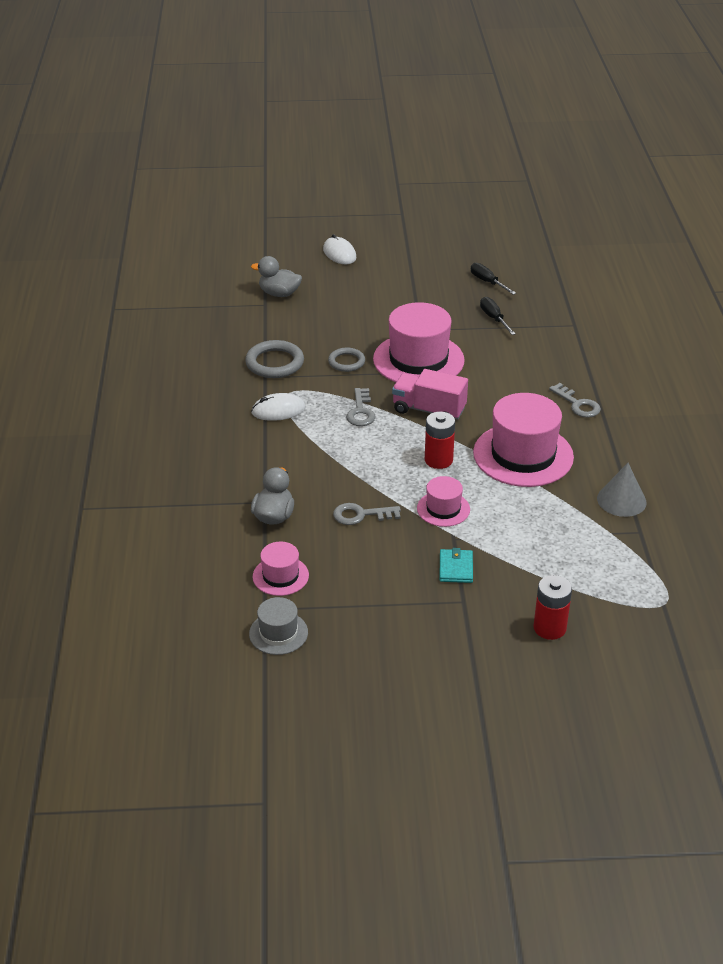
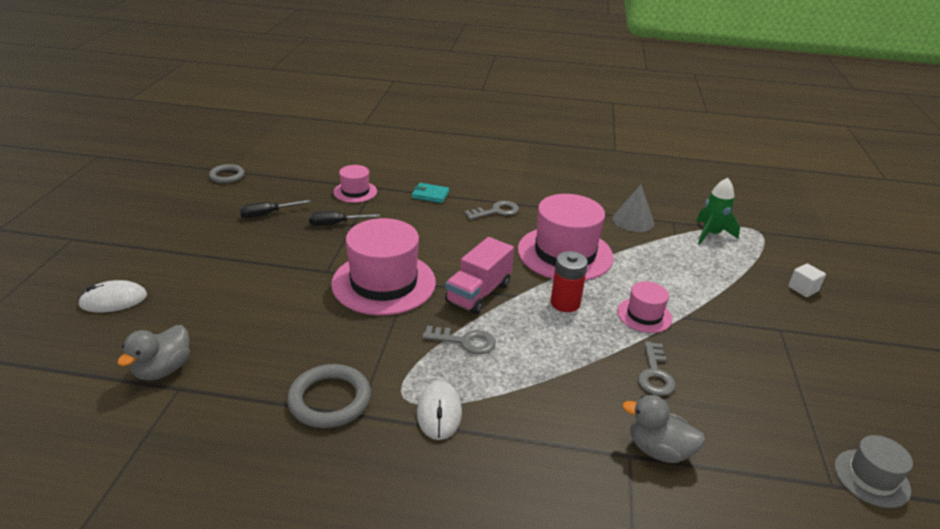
camera: 80 degrees left, 5 degrees down
(280, 576) = (770, 461): pink hat -> pink hat (355, 192)
(346, 362) = (361, 335): grey ring -> grey ring (227, 176)
(456, 568) = (733, 324): turquoise wallet -> turquoise wallet (430, 195)
(549, 628) = (803, 289): red battery -> white cube
(629, 561) = (711, 234): none -> green rocket

